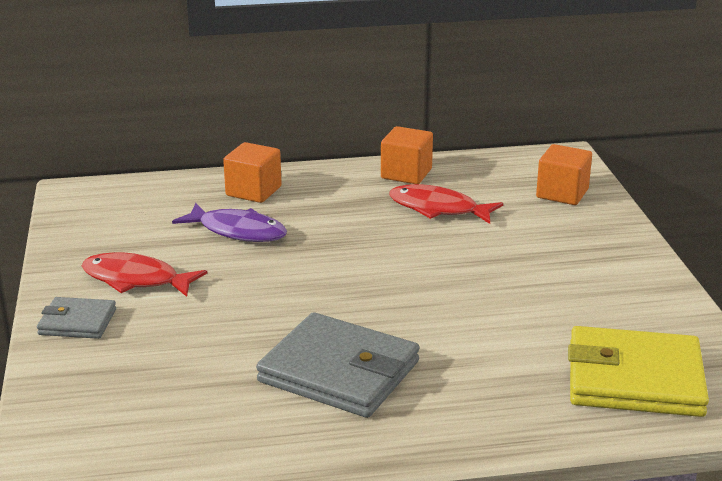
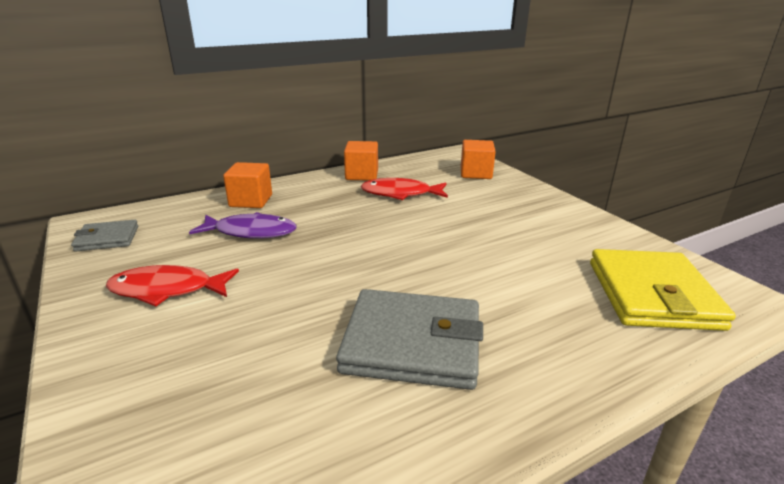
camera: 20 degrees left, 0 degrees up
(77, 322) = (111, 347): grey wallet -> grey wallet (107, 238)
(634, 379) = (652, 294): yellow wallet -> yellow wallet turned 75 degrees counterclockwise

